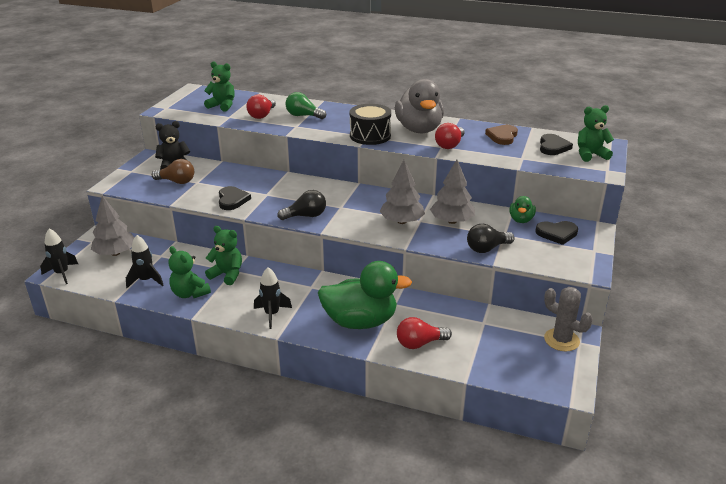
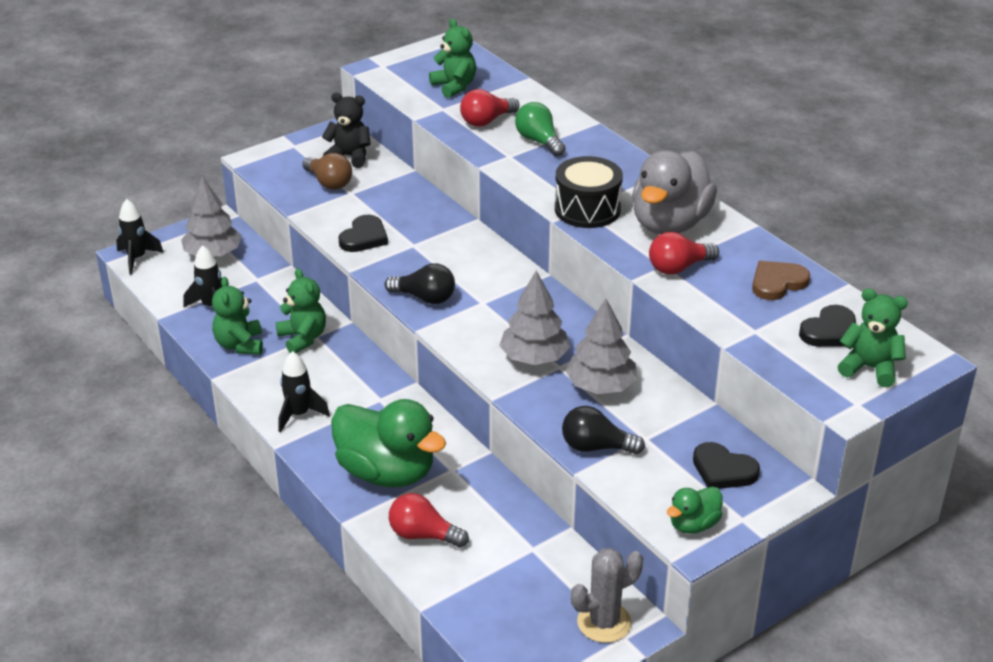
camera: 35 degrees right, 5 degrees up
(521, 220) = (700, 426): green duck -> green duck (693, 524)
(561, 340) = (604, 622): grey cactus -> grey cactus turned 75 degrees clockwise

